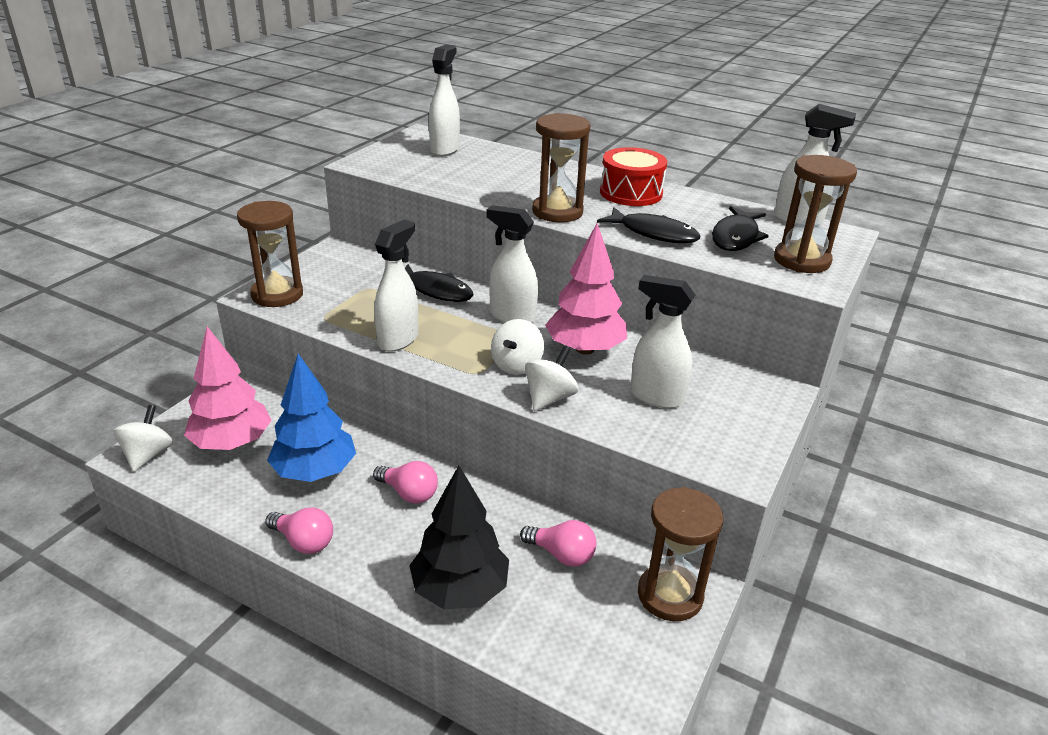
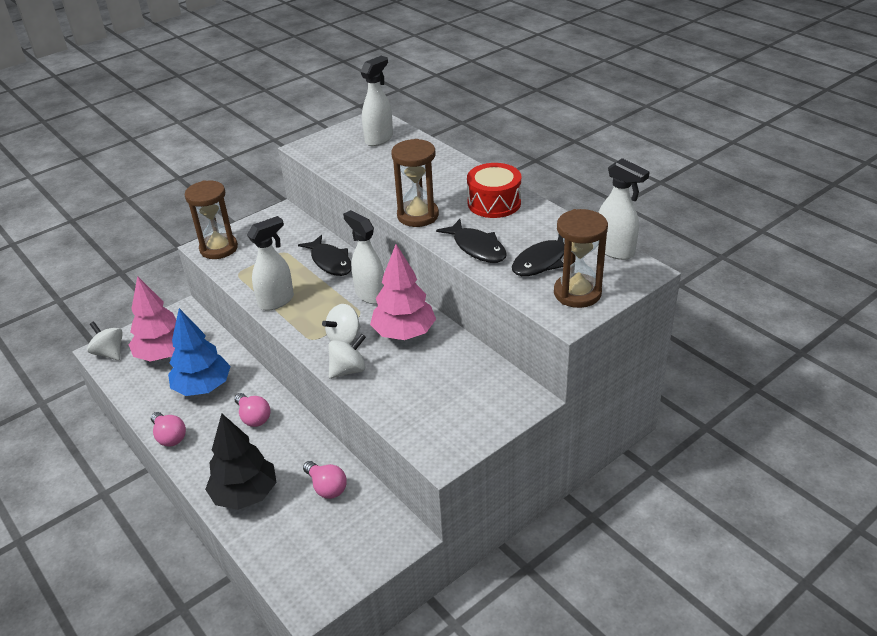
camera: 25 degrees right, 5 degrees up
(148, 455) = (109, 353): white spinning top -> white spinning top turned 75 degrees counterclockwise
(656, 396) = (427, 384): white spray bottle -> none
(670, 595) = (381, 536): brown hourglass -> none

